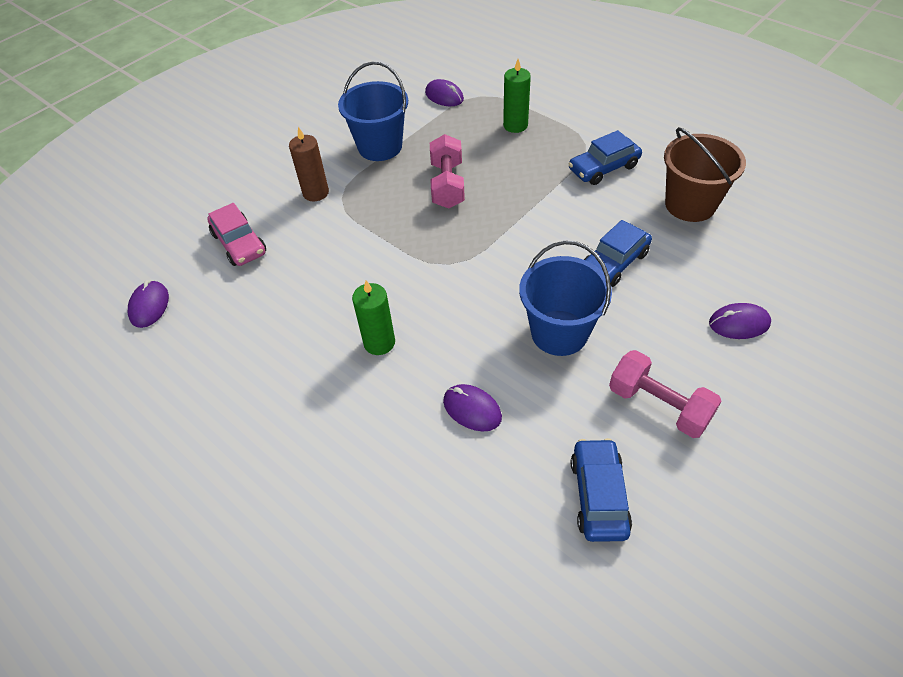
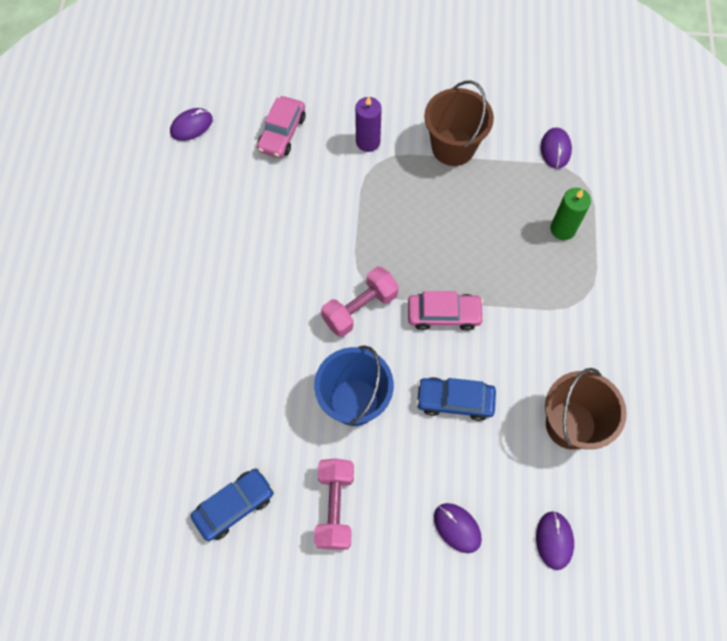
camera: 50 degrees right, 15 degrees up
(315, 193) = (368, 142): brown candle -> purple candle
(379, 342) = (261, 289): green candle -> none
(380, 147) = (453, 147): blue bucket -> brown bucket
(447, 185) = (448, 226): pink dumbbell -> pink dumbbell (360, 308)
(472, 409) = (248, 385): purple mouse -> purple mouse (554, 540)
(526, 228) = (444, 314): none -> pink car
(603, 168) = (563, 331): blue car -> none

